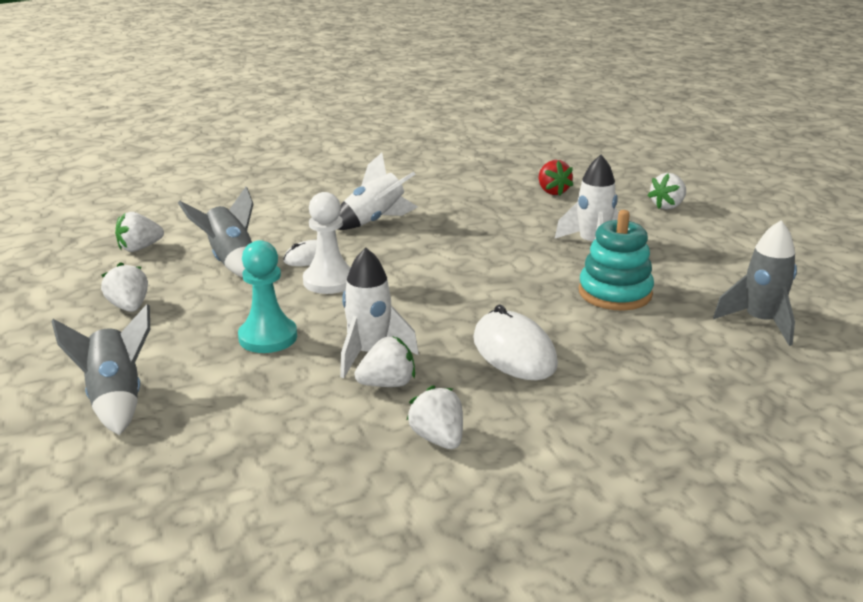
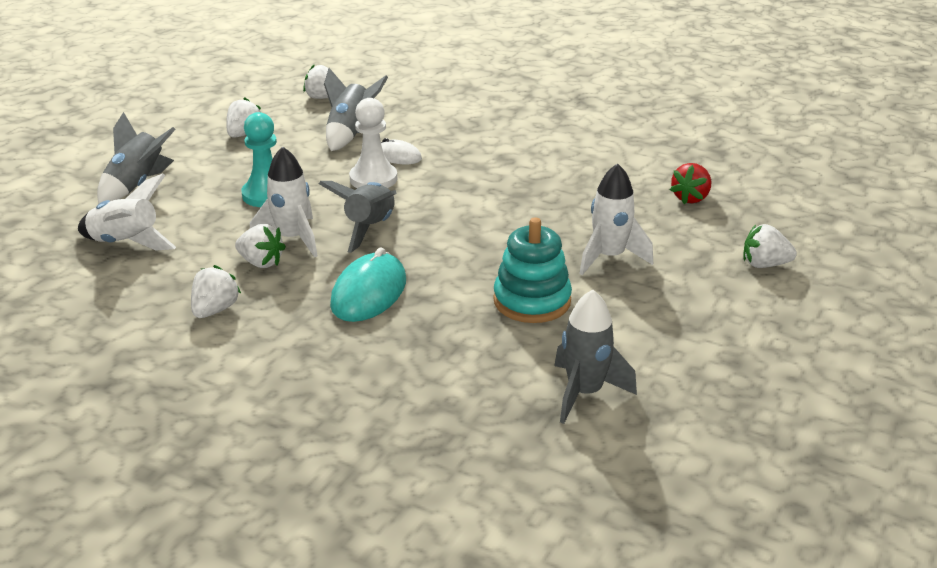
camera: 50 degrees right, 5 degrees up
(375, 221) = (496, 151): white rocket -> white rocket (127, 243)
(410, 313) = (369, 229): none -> grey rocket
(514, 352) = (369, 293): white mouse -> turquoise mouse

